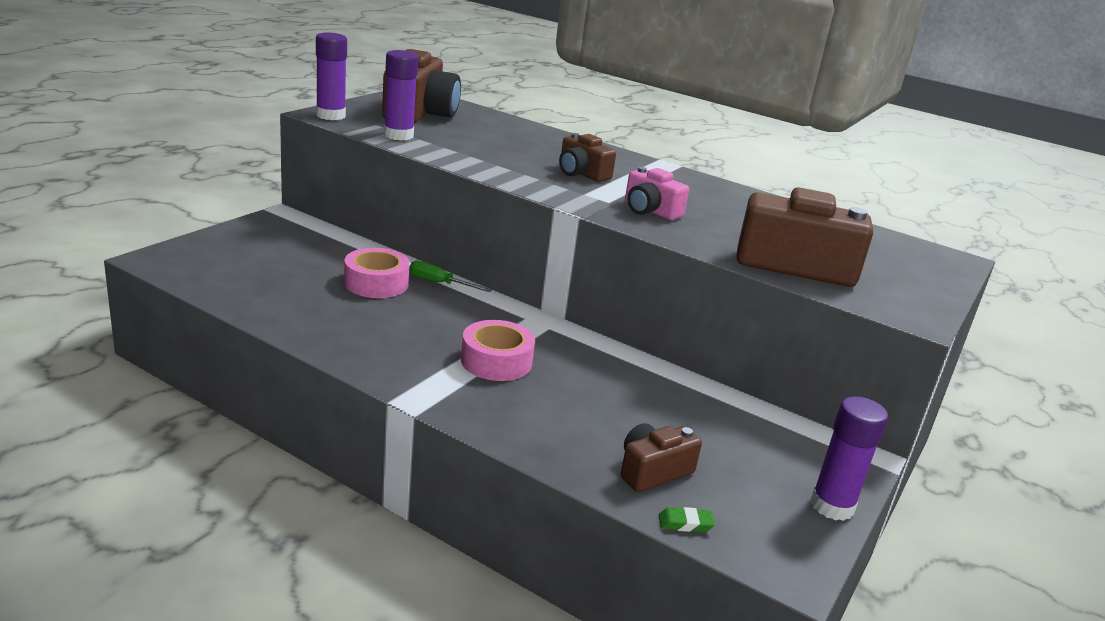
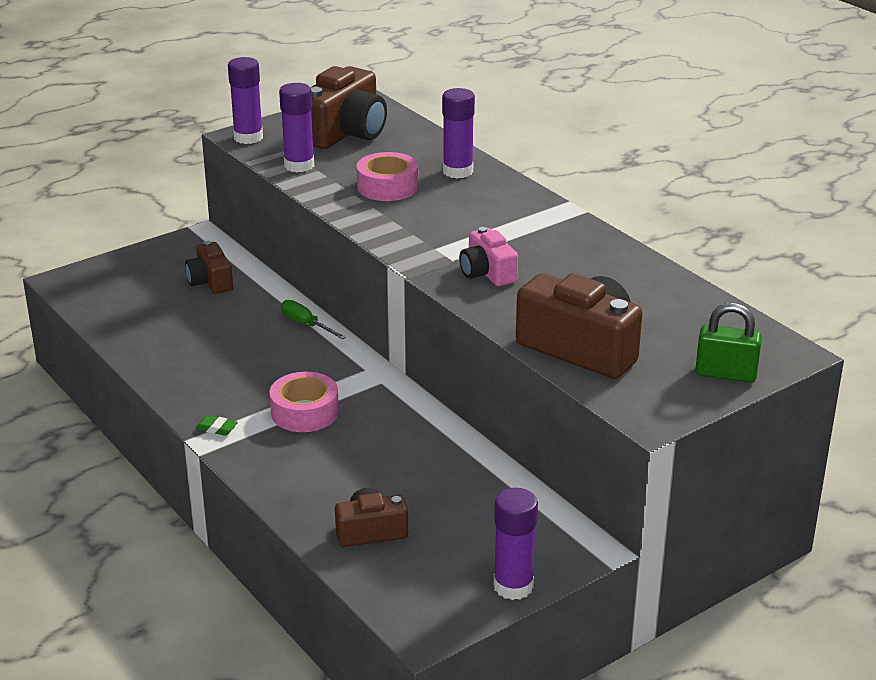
camera: 25 degrees right, 5 degrees up
(376, 283) = (245, 320): pink tape -> pink tape (387, 187)
(546, 139) = (457, 171): none -> purple glue stick
(581, 173) = (456, 221): brown camera -> brown camera (210, 281)
(685, 523) = (363, 578): green eraser -> green eraser (216, 428)
(929, 277) = (725, 374): none -> green padlock

